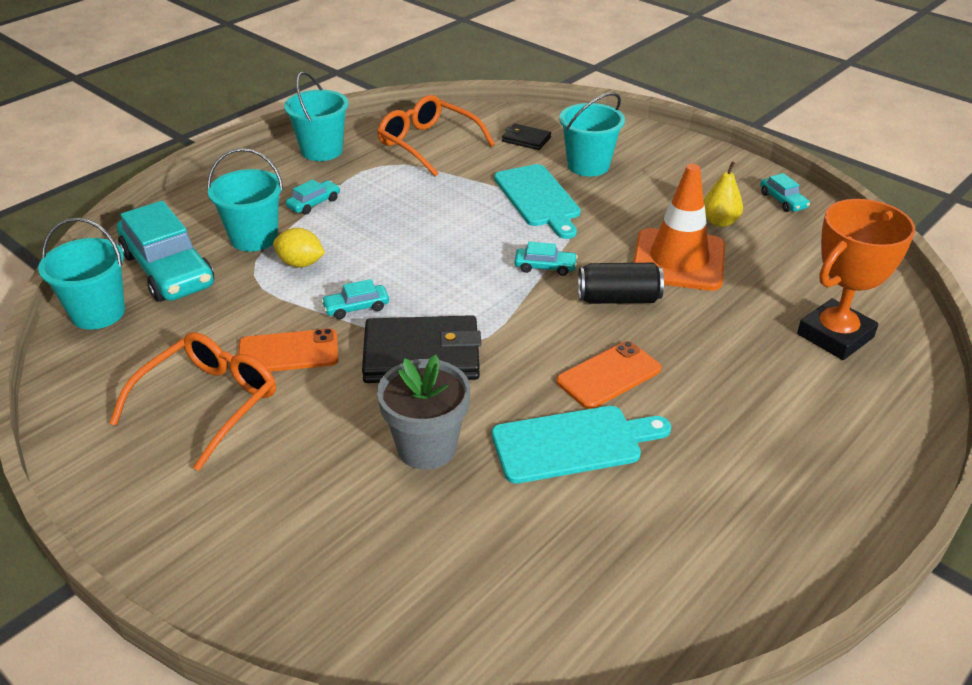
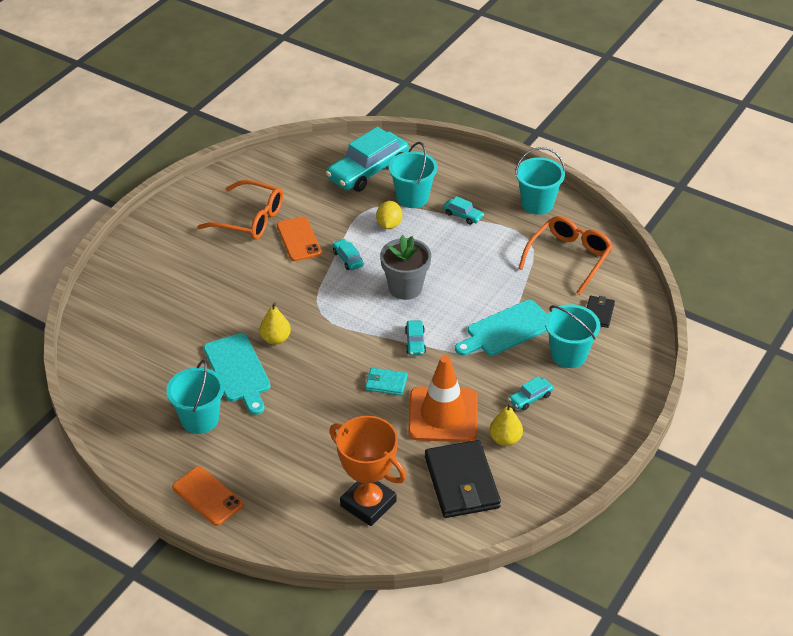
camera: 80 degrees right, 5 degrees up
(98, 313) = (319, 156): turquoise bucket -> turquoise bucket (200, 419)
(422, 355) = (306, 296): black wallet -> black wallet (462, 482)
(427, 447) = (227, 310): grey flower pot -> grey flower pot (405, 288)
(509, 396) = (275, 339): none -> yellow pear
(608, 375) = (302, 383): orange phone -> orange phone (207, 496)
(618, 299) = (386, 383): black can -> turquoise wallet
(783, 201) = (552, 481): turquoise car -> turquoise car (530, 398)

